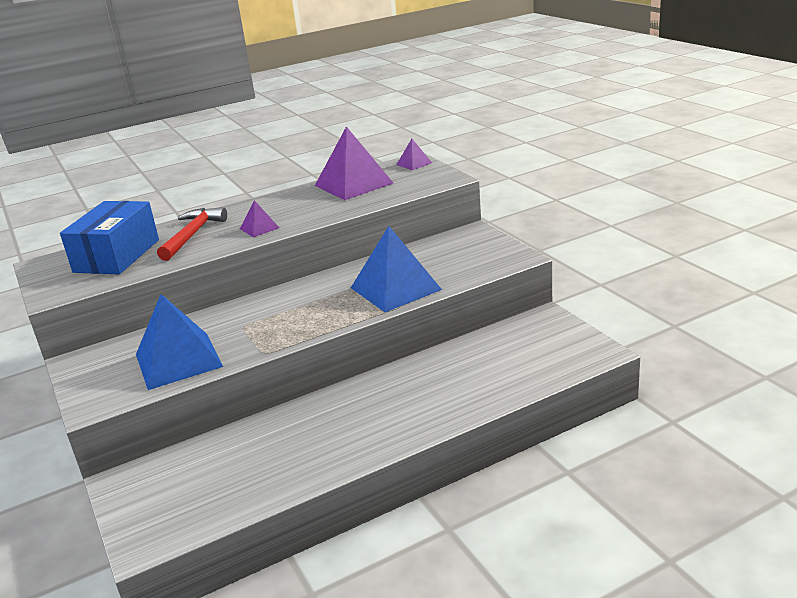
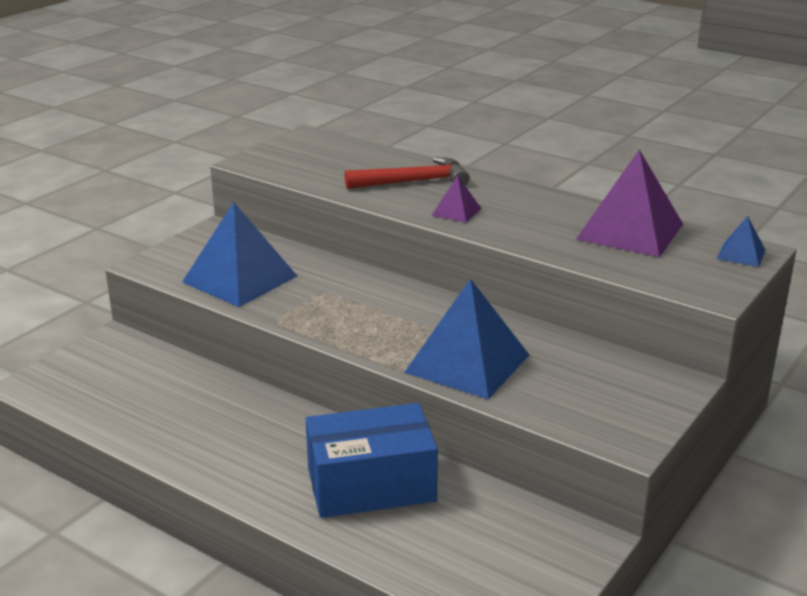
camera: 60 degrees right, 0 degrees up
(117, 256) = (343, 162): blue box -> blue box (371, 485)
(414, 163) = (741, 254): purple pyramid -> blue pyramid

